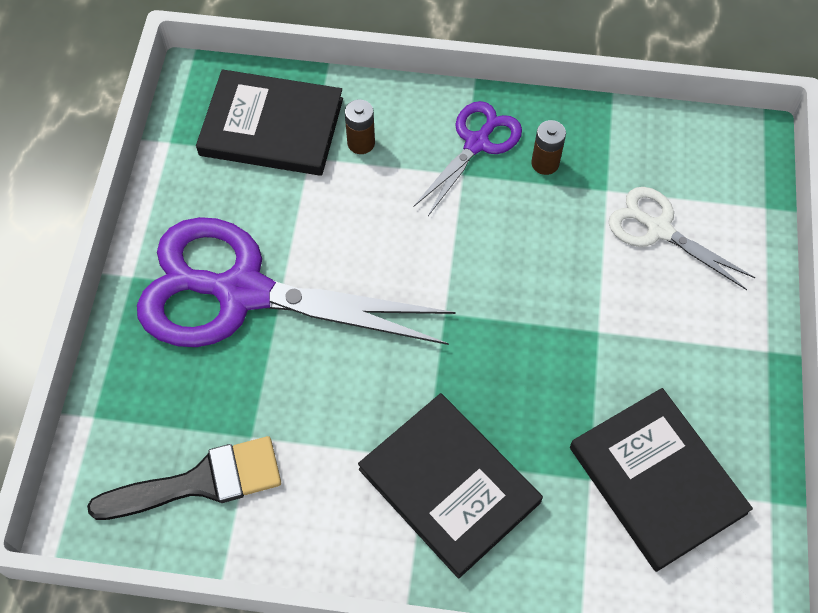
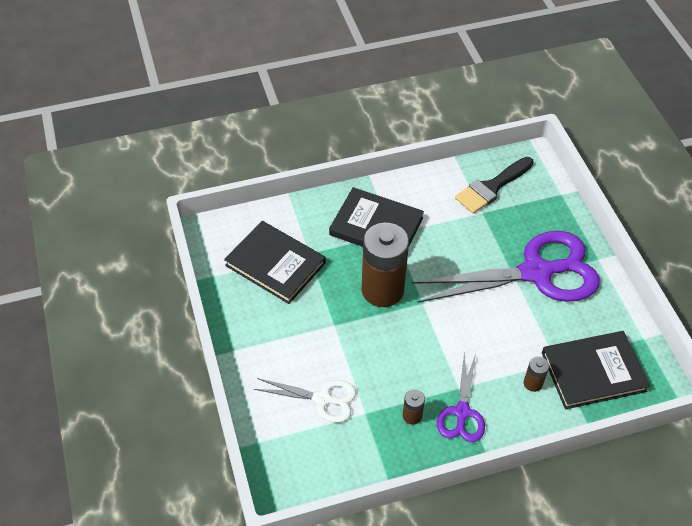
camera: 155 degrees right, 10 degrees down
(497, 359) = (382, 290): none -> brown battery

